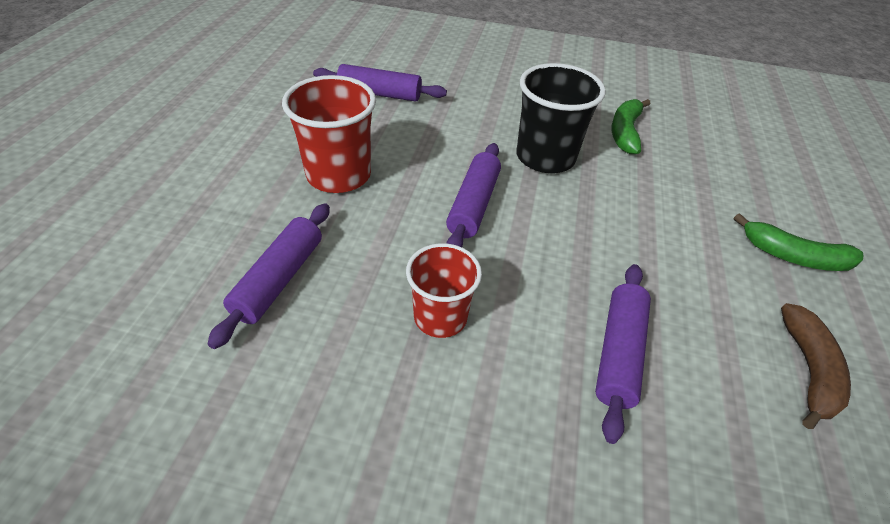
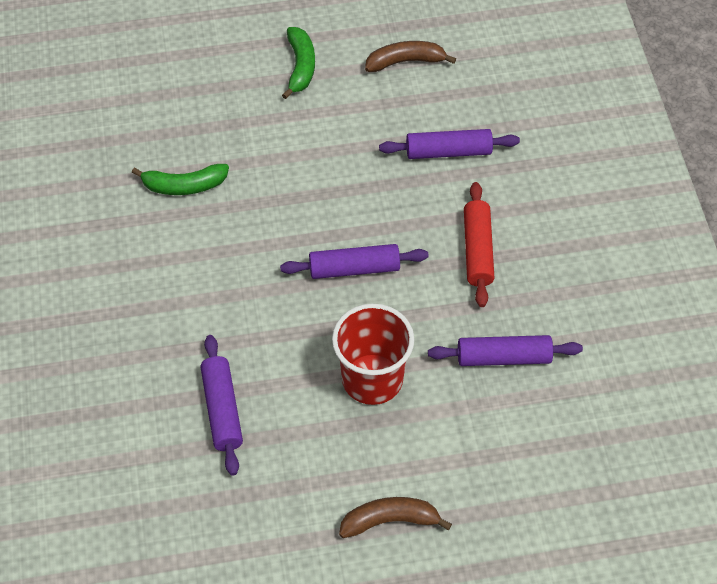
camera: 110 degrees left, 10 degrees up
(199, 141) = (390, 520): none -> brown banana
(440, 317) = (477, 250): red cup -> red rolling pin
(545, 157) = (259, 237): black cup -> none

